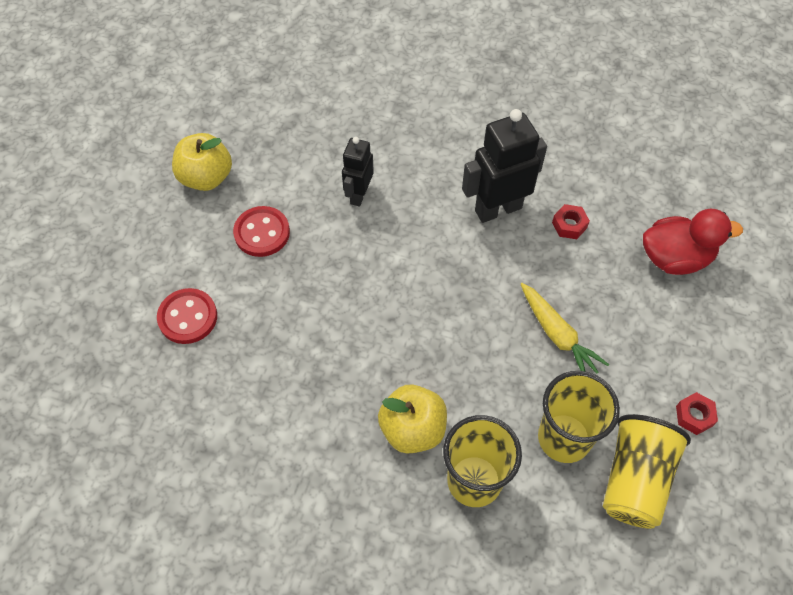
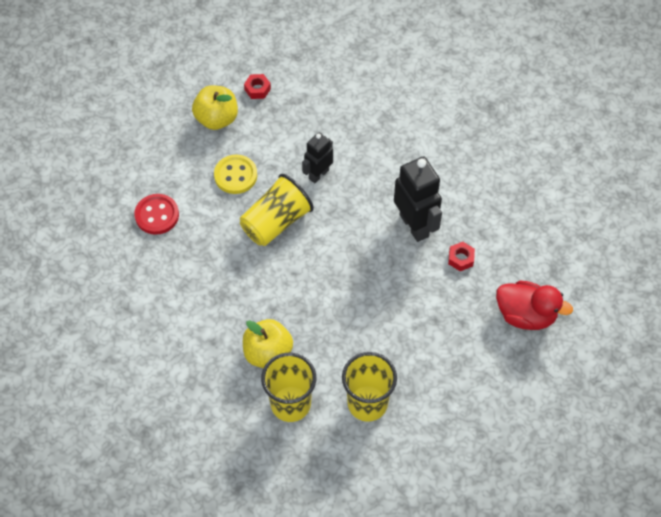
camera: 25 degrees right, 0 degrees up
(262, 233) = (235, 175): red button -> yellow button
(498, 209) = (414, 225): black robot -> black robot turned 60 degrees clockwise
(557, 335) = (404, 333): yellow carrot -> none
(635, 480) = (399, 451): yellow cup -> yellow cup (276, 222)
(694, 416) = (468, 428): red nut -> red nut (257, 89)

